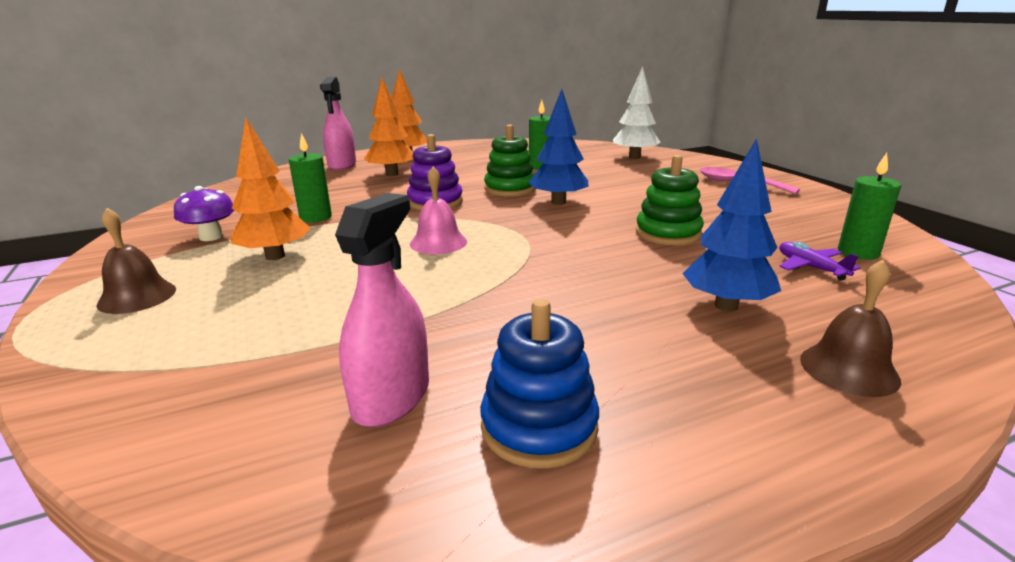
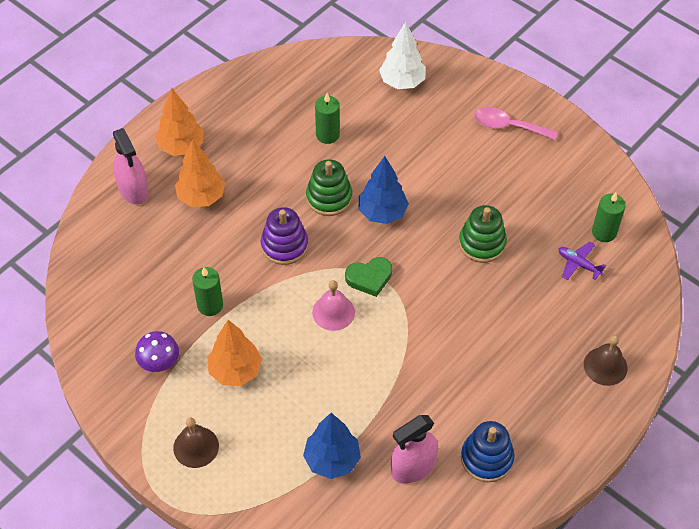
camera: 25 degrees left, 30 degrees up
(391, 398) = (413, 467): pink spray bottle -> pink spray bottle turned 120 degrees counterclockwise
(505, 231) = (369, 278): none -> green heart
(726, 305) = (540, 328): blue tree -> blue tree (332, 460)

